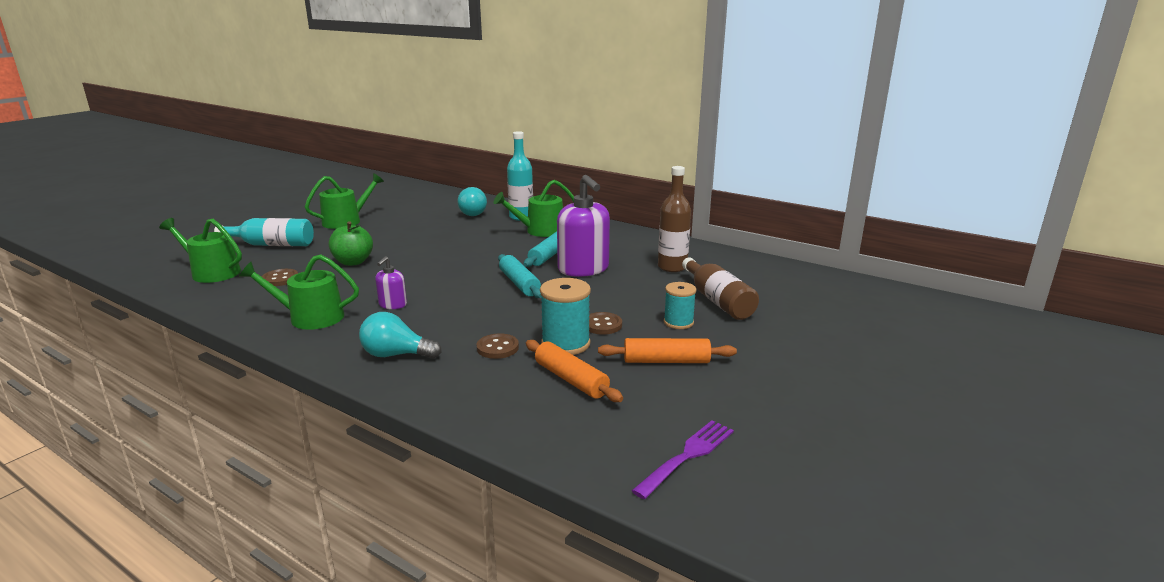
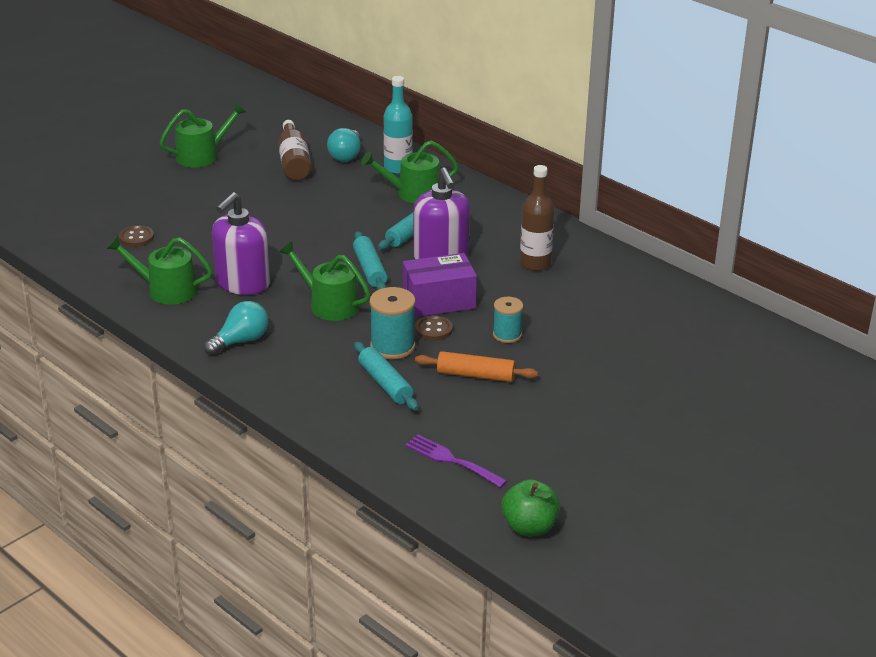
camera: 10 degrees right, 10 degrees up
(211, 272) = (69, 221): green watering can -> green watering can (329, 304)
(272, 244) = (125, 186): turquoise bottle -> none
(353, 262) = (207, 221): green apple -> green apple (529, 527)
(392, 305) = (242, 283): purple soap dispenser -> purple soap dispenser, size x2.06
(396, 355) = (241, 341): turquoise light bulb -> turquoise light bulb turned 120 degrees clockwise
(497, 348) = (330, 344): brown button -> none
(571, 379) = (385, 384): orange rolling pin -> turquoise rolling pin
(597, 301) = (439, 301): none -> purple box
(687, 456) = (452, 460): purple fork -> purple fork turned 105 degrees counterclockwise
(717, 301) = (559, 313): brown bottle -> brown bottle (294, 162)

